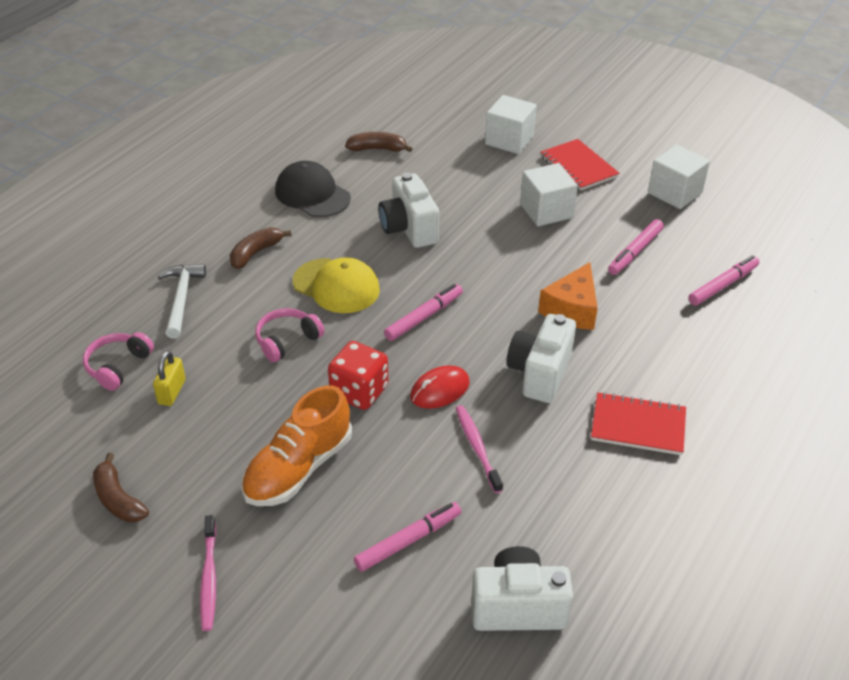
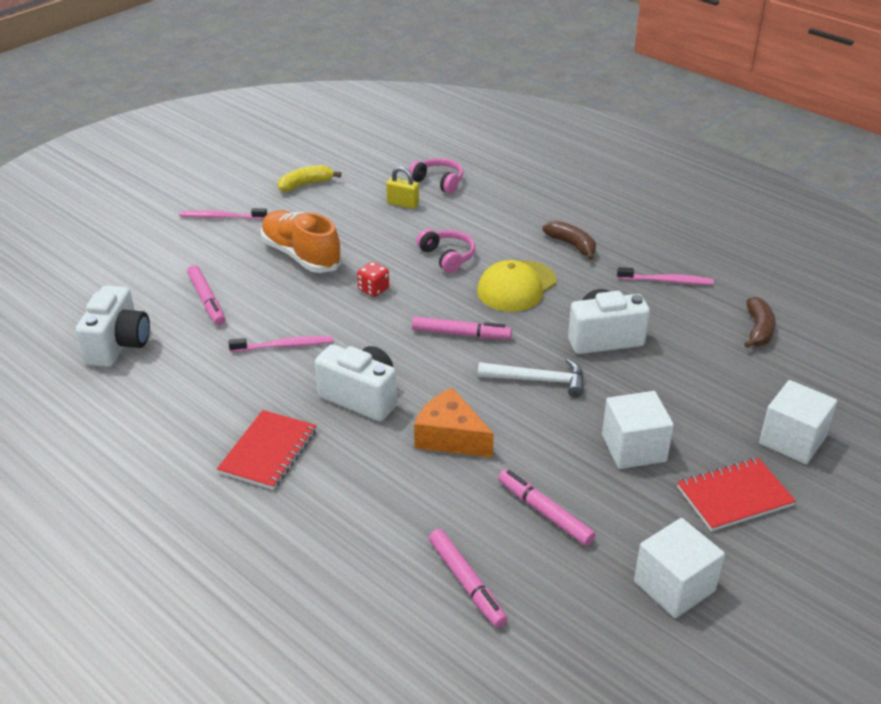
camera: 100 degrees right, 5 degrees down
(118, 499) = (305, 184): brown banana -> yellow banana
(181, 299) = (513, 208): white hammer -> white hammer (538, 380)
(312, 194) = (667, 281): black cap -> pink toothbrush
(359, 391) = (373, 289): red dice -> red dice, size x0.60
(424, 317) = (461, 334): pink marker -> pink marker turned 45 degrees counterclockwise
(440, 390) = (360, 333): red mouse -> none

